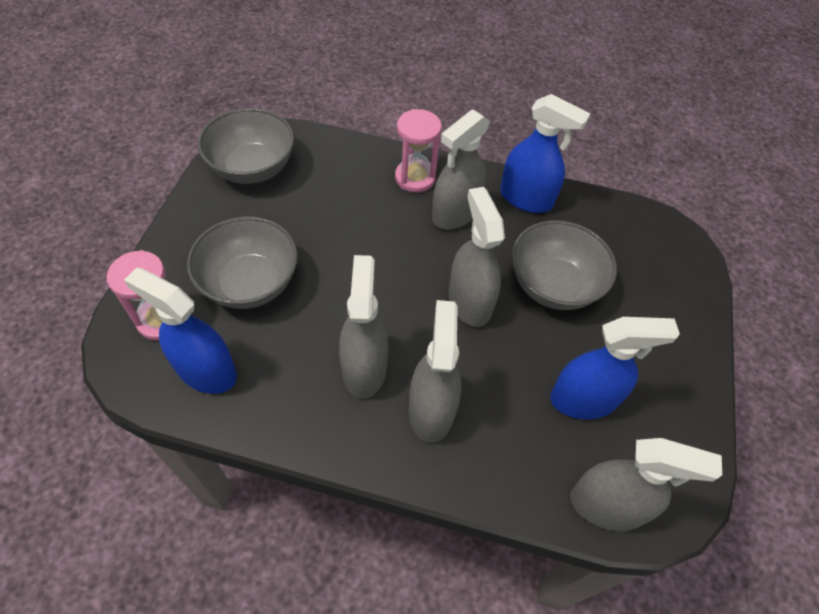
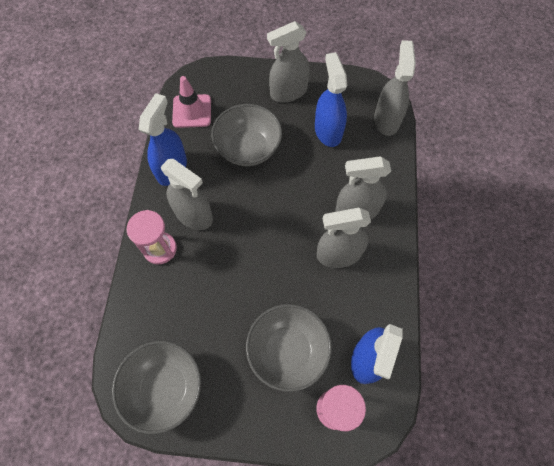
camera: 95 degrees left, 10 degrees up
(469, 302) = (272, 197): grey spray bottle -> grey spray bottle (288, 92)
(619, 228) = (192, 111): none -> pink traffic cone

